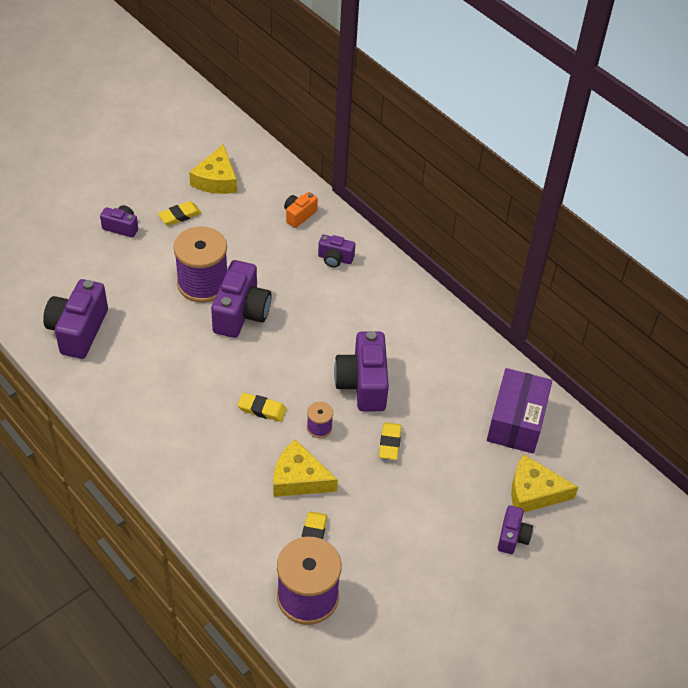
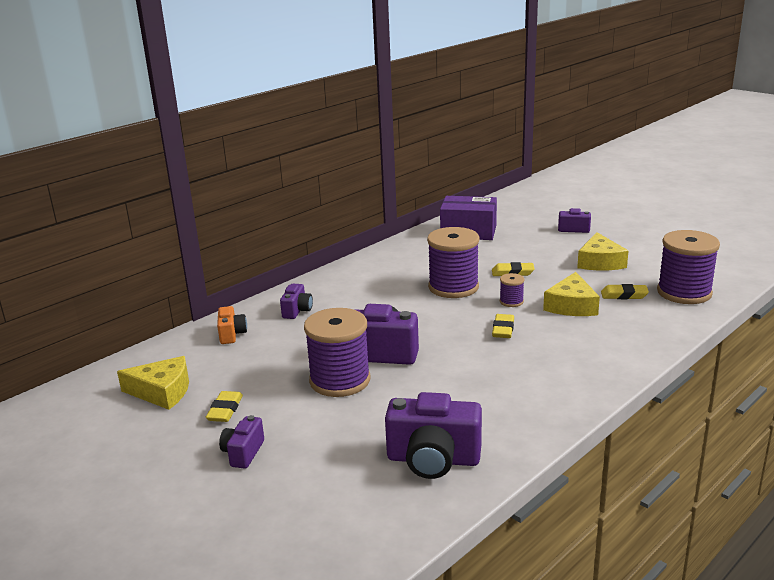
camera: 90 degrees left, 25 degrees down
(180, 216) = (225, 410): yellow eraser -> yellow eraser turned 45 degrees clockwise
(299, 215) = (232, 334): orange camera -> orange camera turned 135 degrees counterclockwise
(363, 384) = (453, 287): purple camera -> purple spool
(533, 492) = (530, 224): yellow cheese -> yellow cheese (600, 262)

